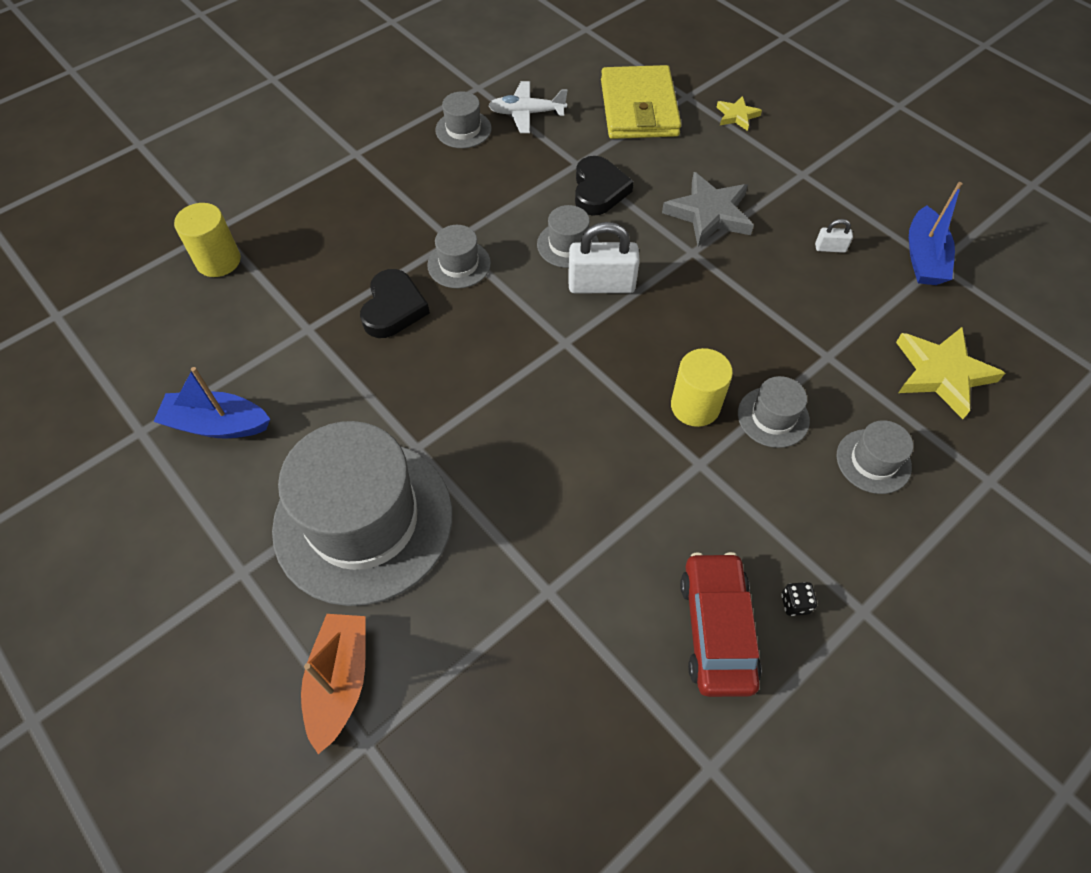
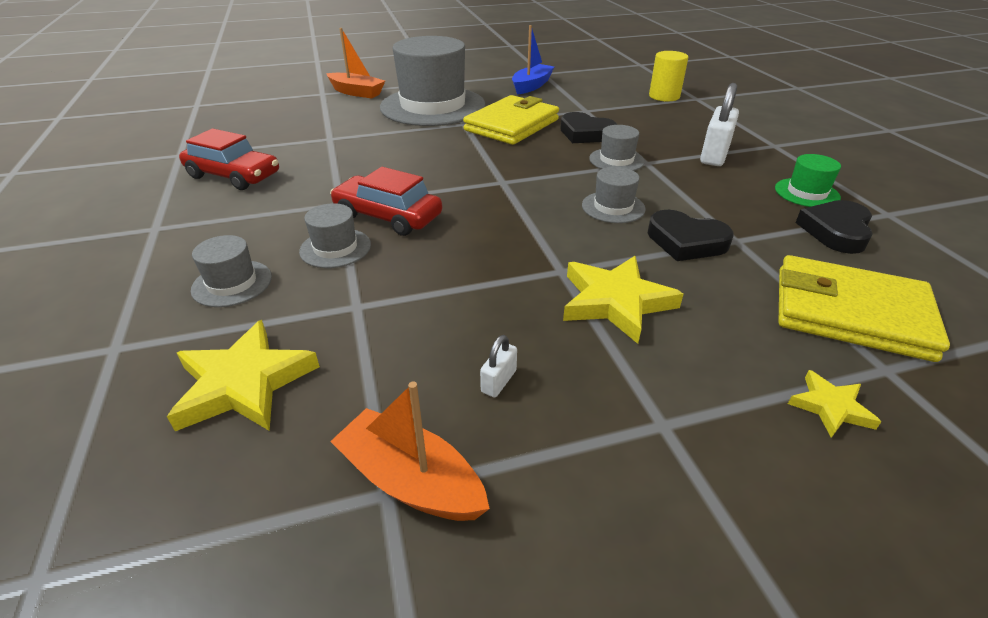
camera: 115 degrees right, 20 degrees down
(398, 391) = (512, 125): none -> yellow wallet
(463, 129) = (806, 193): grey hat -> green hat
(526, 113) = (836, 231): white plane -> black heart
(601, 285) = (551, 210): white padlock -> white padlock (714, 155)
(695, 406) = (388, 216): yellow cylinder -> red car
(709, 214) = (615, 302): grey star -> yellow star
(795, 603) = (202, 205): black dice -> none
(923, 258) = (411, 480): blue boat -> orange boat

